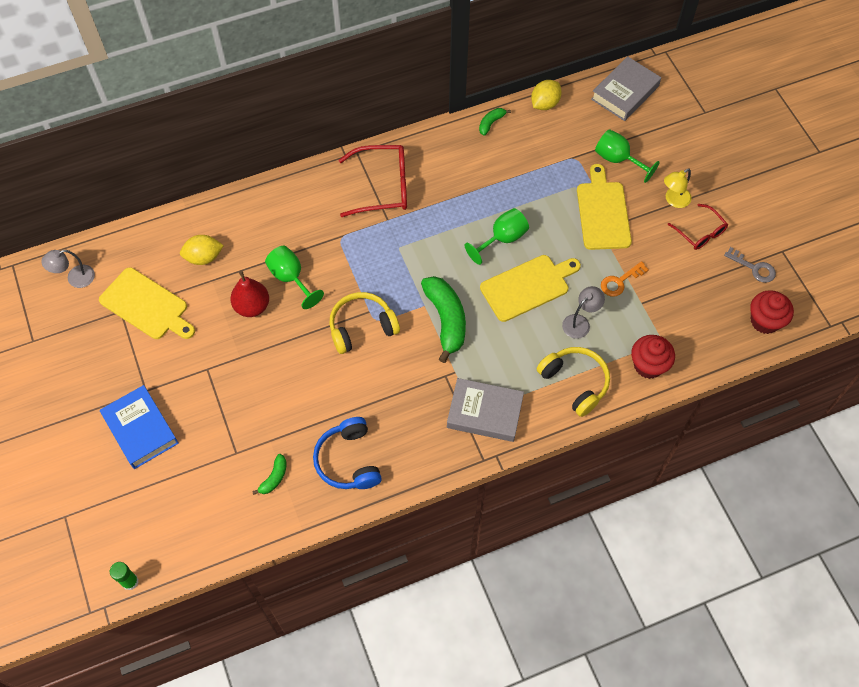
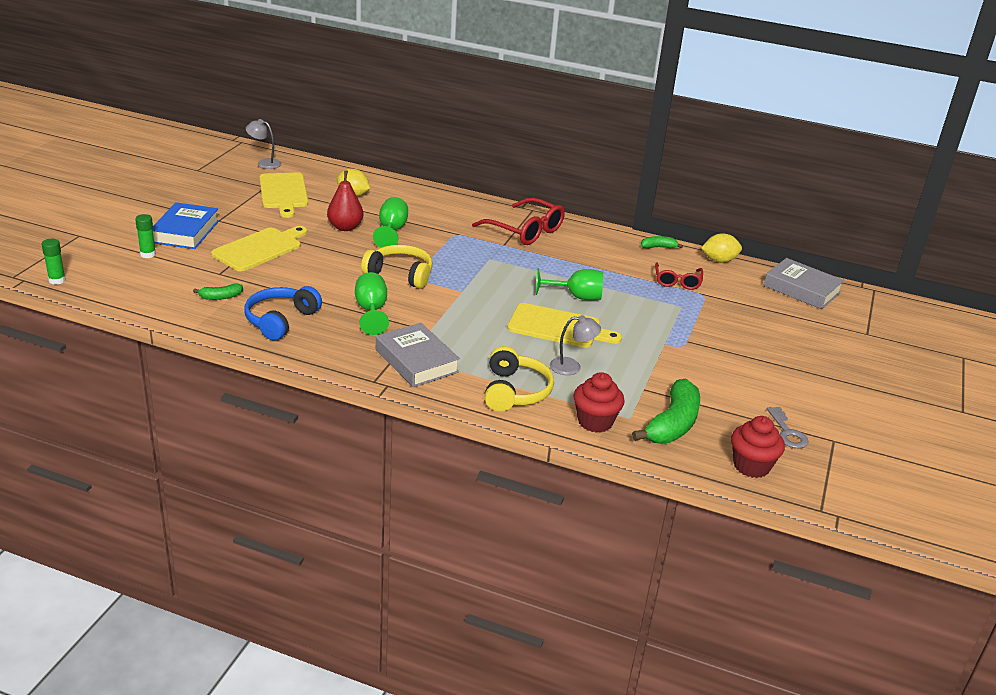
camera: 40 degrees right, 30 degrees down
(152, 484) = (148, 254): none -> green glue stick
(446, 320) = (466, 305): green banana -> green banana (672, 424)
(603, 212) = (685, 330): yellow cutting board -> yellow cutting board (260, 249)
(618, 160) = (742, 314): green goblet -> green goblet (371, 311)
(620, 281) = (643, 368): orange key -> none
(625, 93) = (801, 289): grey book -> grey book turned 45 degrees clockwise
(673, 200) = (762, 358): yellow lamp -> none
(700, 233) = (762, 386): red glasses -> red glasses (677, 282)

